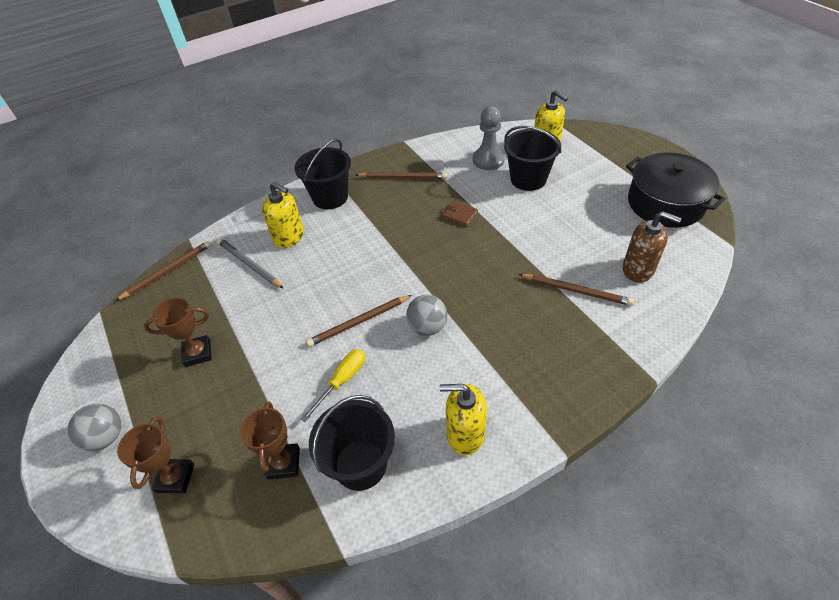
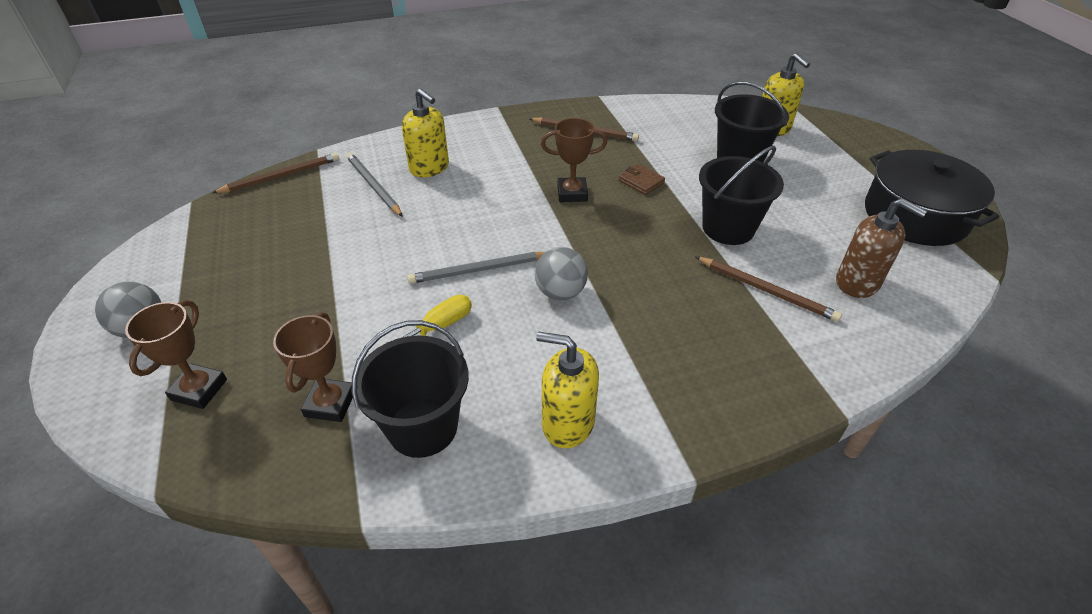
camera: 10 degrees right, 5 degrees down
(198, 353) = (279, 264): brown trophy -> brown trophy (572, 193)
(330, 197) = (492, 136): black bucket -> black bucket (728, 228)
(359, 322) = (478, 270): brown pencil -> grey pencil
(488, 160) = (695, 131): grey pawn -> none

